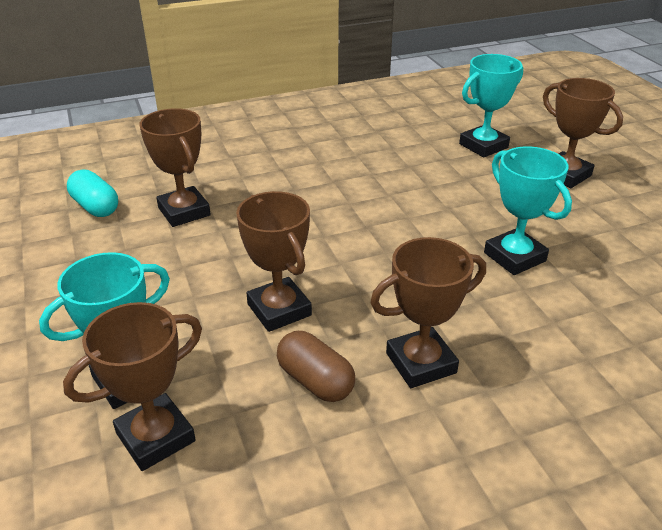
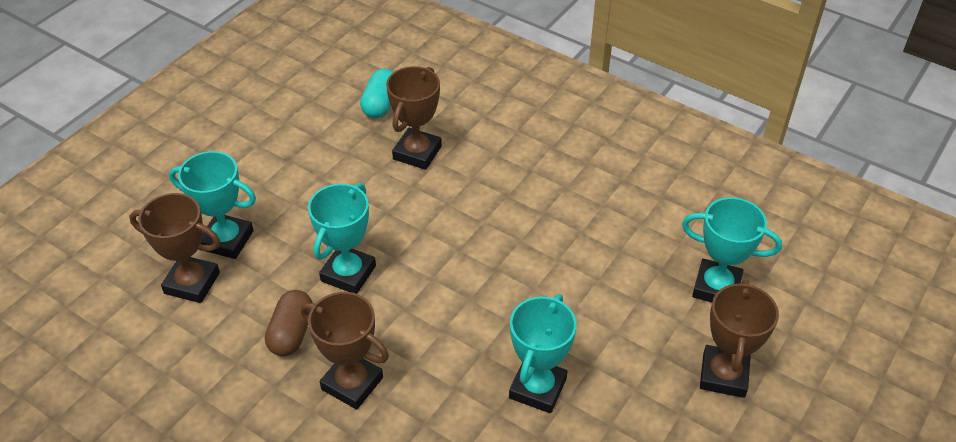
camera: 55 degrees right, 10 degrees up
(279, 310) = (348, 273): brown trophy -> turquoise trophy

